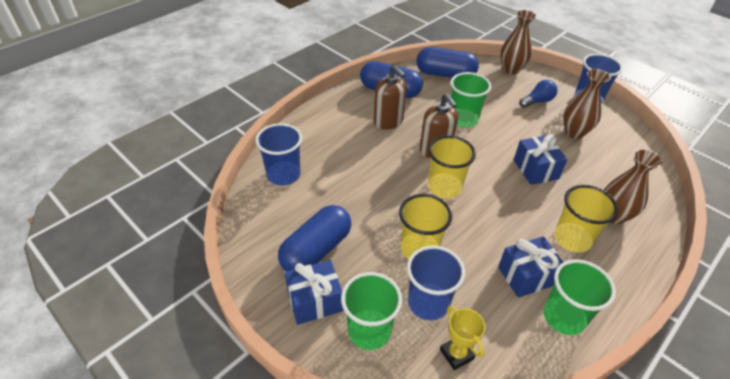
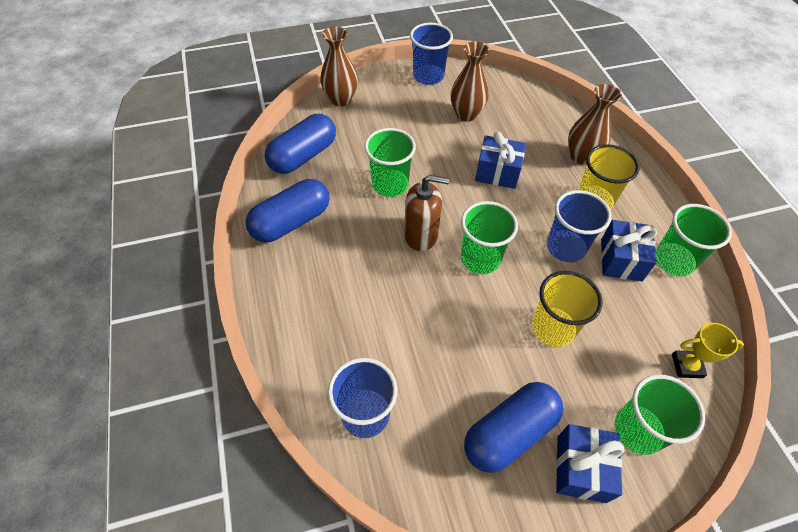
camera: 60 degrees left, 10 degrees up
(316, 250) = (509, 432): blue capsule -> blue capsule turned 75 degrees clockwise
(388, 121) = (345, 253): brown soap dispenser -> none
(428, 303) = (623, 358): blue cup -> blue cup (565, 247)
(444, 187) = (480, 258): yellow cup -> green cup
(537, 101) = (405, 111): blue light bulb -> none

